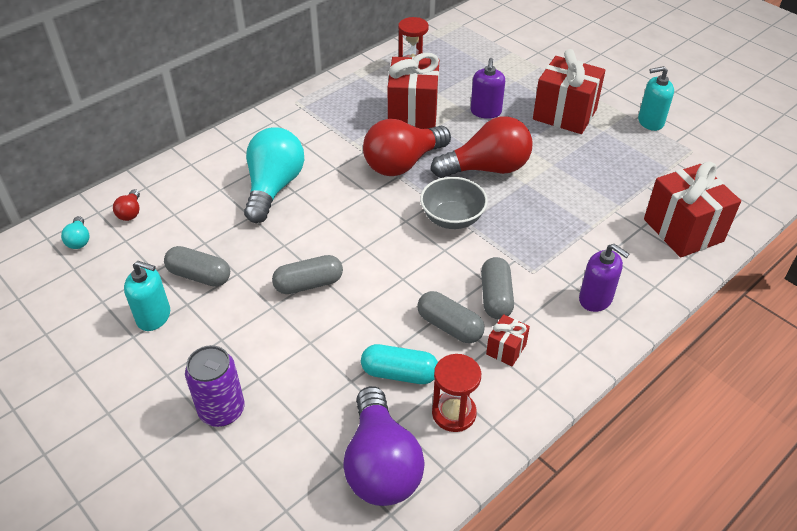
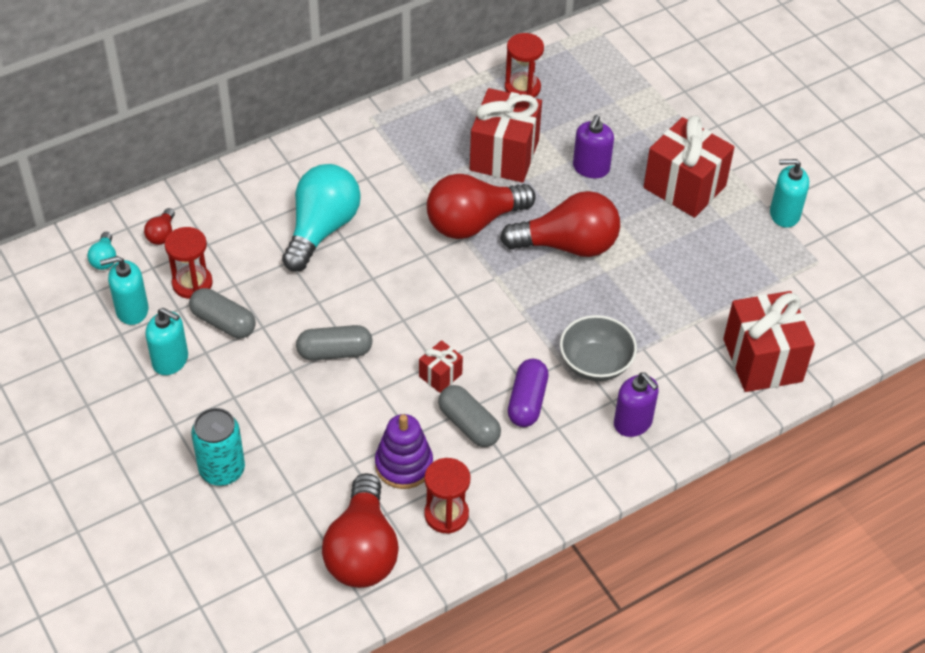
camera: 10 degrees right, 5 degrees up
(110, 279) = (132, 310): none -> turquoise soap dispenser
(164, 248) = (192, 283): none -> red hourglass
(222, 410) = (222, 470): purple can -> turquoise can
(381, 465) = (362, 550): purple light bulb -> red light bulb
(399, 373) = (404, 465): turquoise capsule -> purple stacking toy
(452, 218) = (509, 301): grey bowl -> grey bowl (595, 364)
(496, 297) = (527, 401): grey capsule -> purple capsule
(506, 349) = (519, 460): red gift -> red gift (440, 375)

